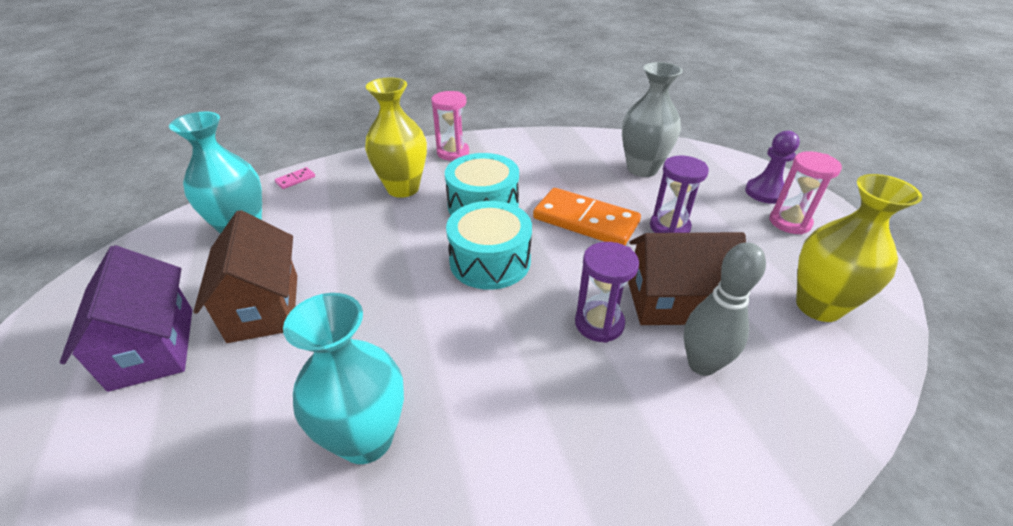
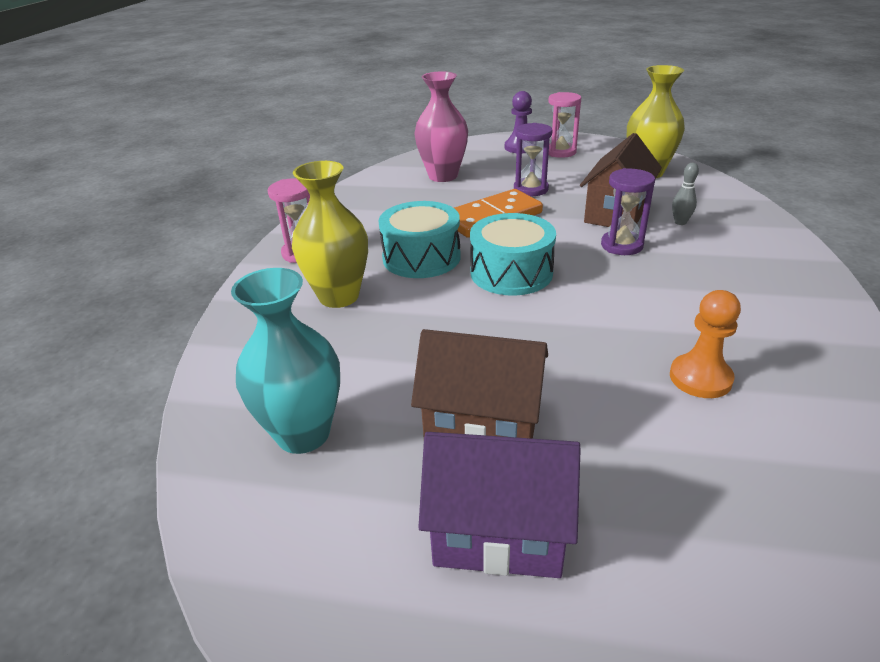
camera: 60 degrees left, 5 degrees down
(295, 179) = (221, 374): pink domino -> none
(366, 439) = (700, 378): turquoise vase -> orange pawn
(642, 169) = (443, 176): grey vase -> pink vase
(702, 364) = (680, 222): grey bowling pin -> grey bowling pin, size x0.55

